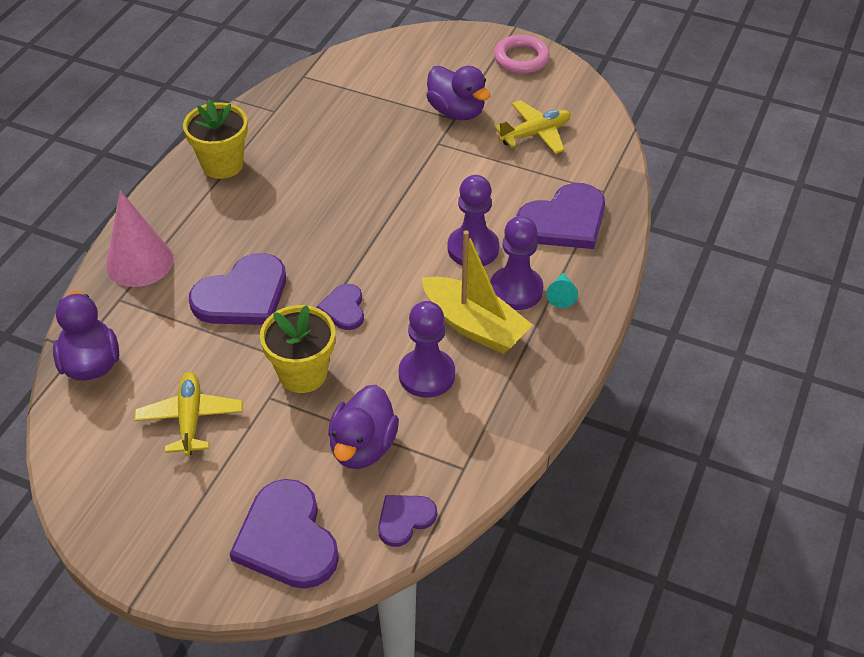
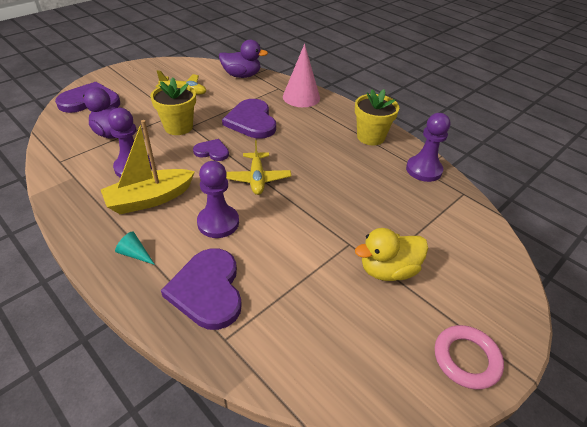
camera: 110 degrees right, 5 degrees down
(404, 519) = (57, 134): purple heart -> none
(456, 111) = (388, 270): purple duck -> yellow duck
(516, 290) = (161, 230): purple pawn -> purple pawn (423, 170)
(535, 134) = (333, 318): yellow plane -> yellow plane (257, 178)

